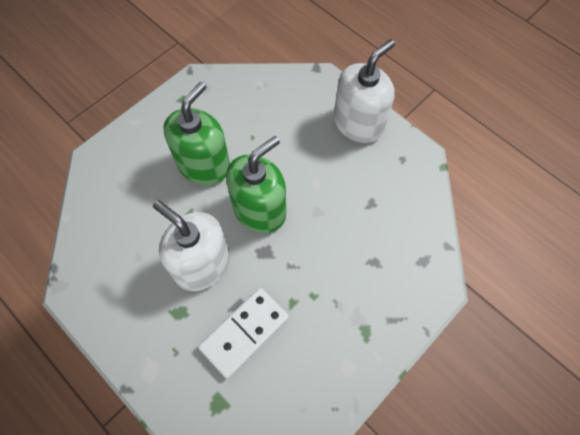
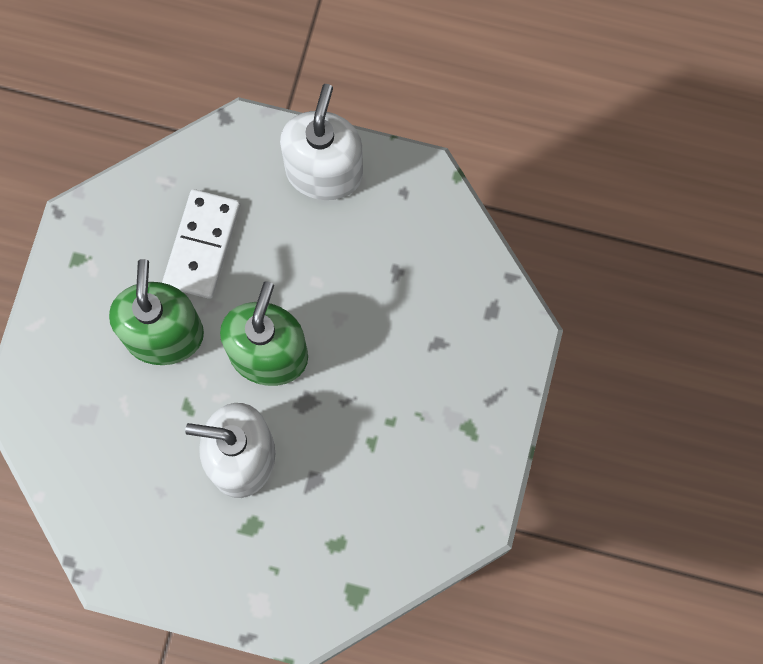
camera: 30 degrees left, 10 degrees up
(244, 332) = (338, 505): white domino -> white domino (202, 245)

